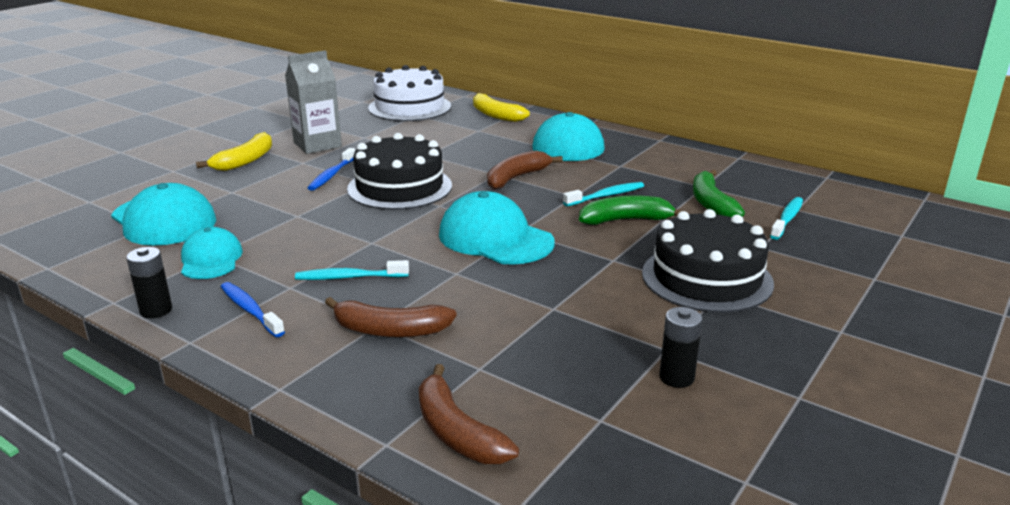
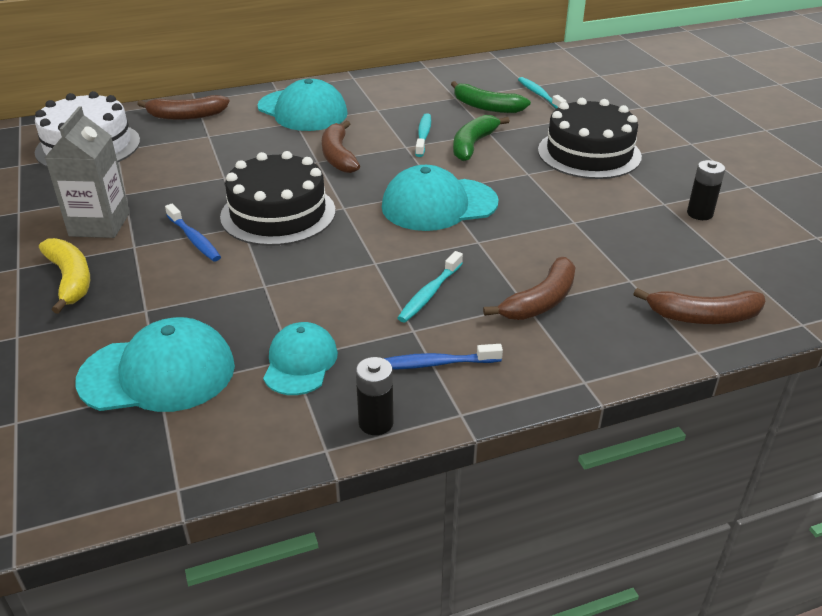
camera: 55 degrees left, 10 degrees up
(211, 259) = (300, 362): turquoise cap -> turquoise cap turned 75 degrees clockwise
(495, 115) = (186, 116): yellow banana -> brown banana

